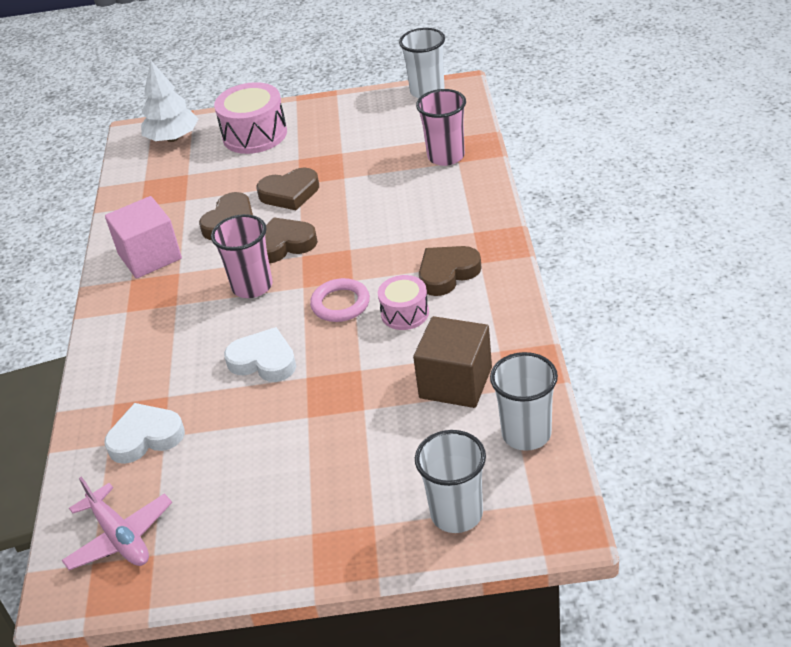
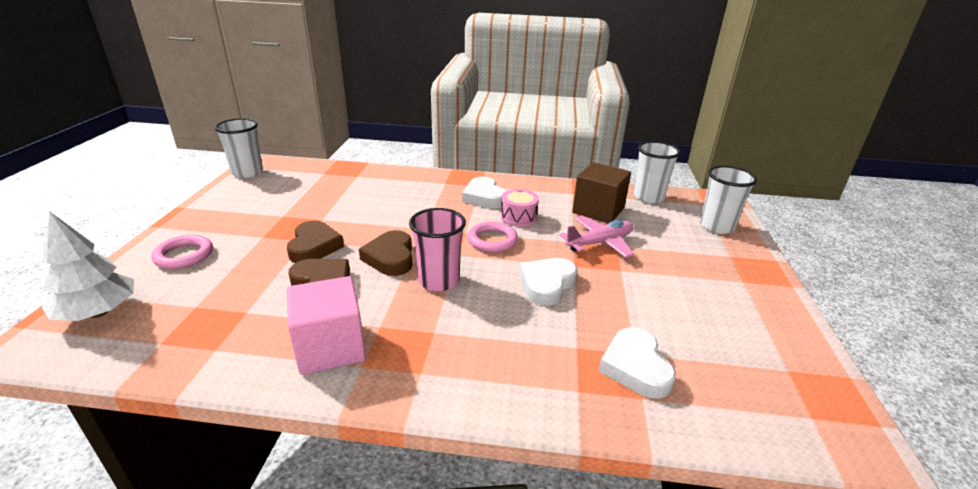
camera: 85 degrees left, 10 degrees down
(120, 537) = (773, 393): pink plane -> pink plane (599, 243)
(255, 135) = (184, 255): pink drum -> pink ring
(446, 156) = (345, 178): pink cup -> none
(447, 273) = (484, 197): brown heart -> white heart

